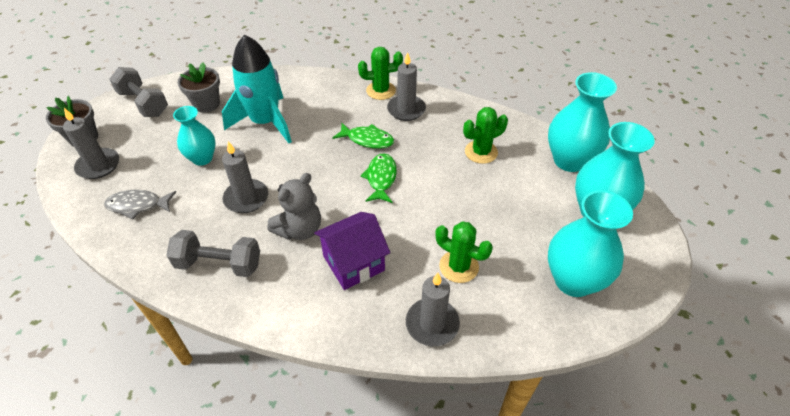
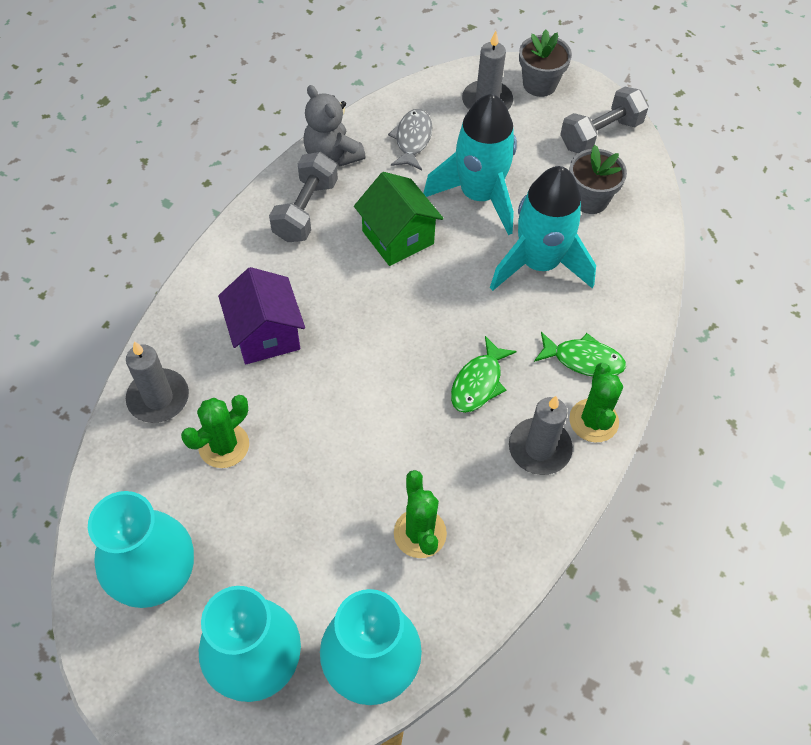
camera: 100 degrees right, 10 degrees up
(202, 158) = (479, 195): turquoise vase -> turquoise rocket
(246, 198) = (398, 237): grey candle -> green house
(299, 229) = (333, 287): grey teddy bear -> grey teddy bear (332, 155)
(381, 178) = (397, 387): green fish -> green fish (583, 360)

